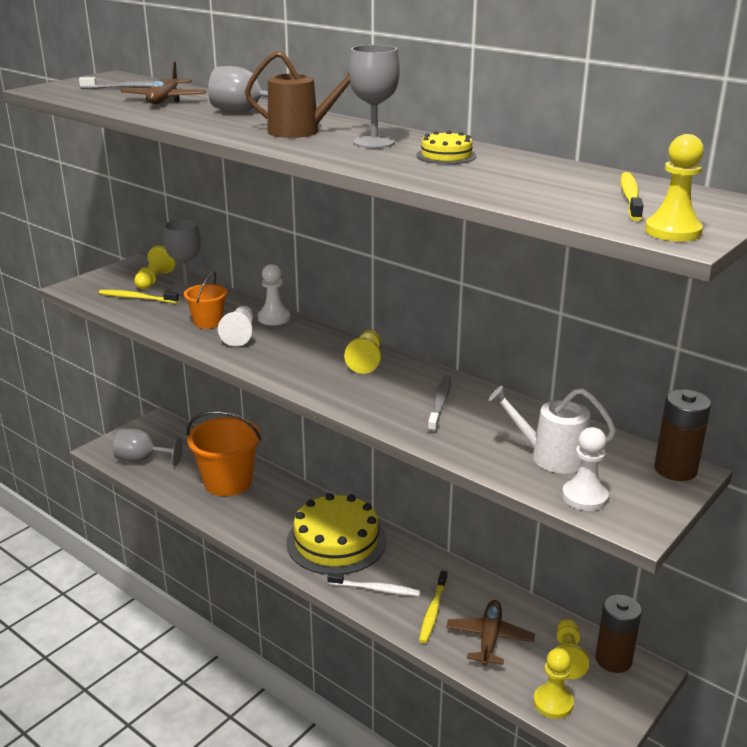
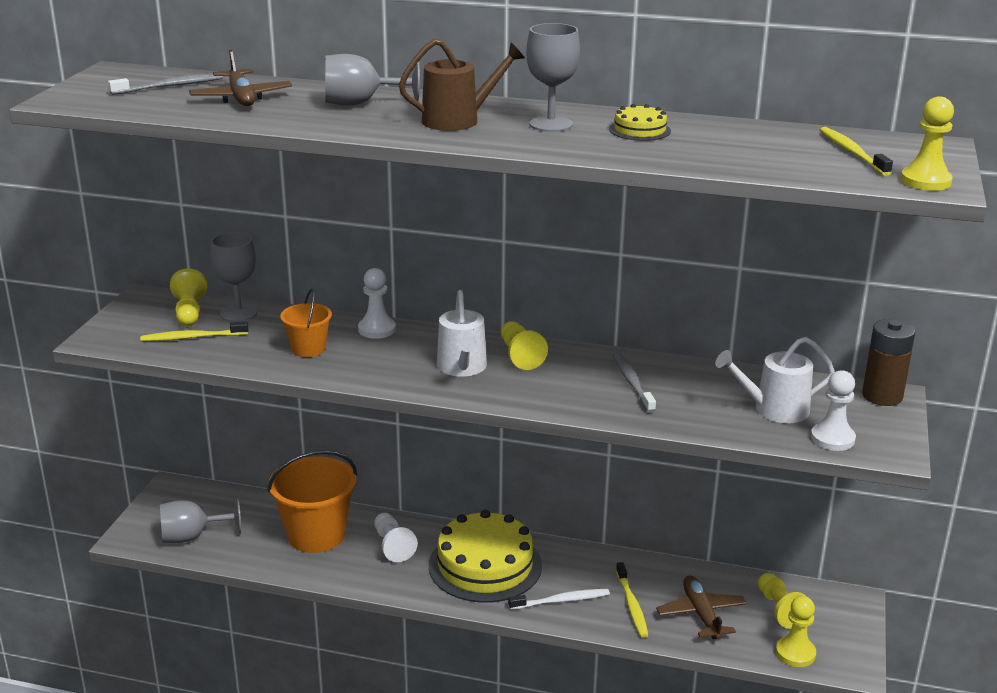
camera: 25 degrees left, 0 degrees up
(240, 335) = (359, 355): white pawn -> white pawn (393, 546)
(309, 360) = (462, 367): none -> white watering can
(613, 660) = (819, 599): brown battery -> none

